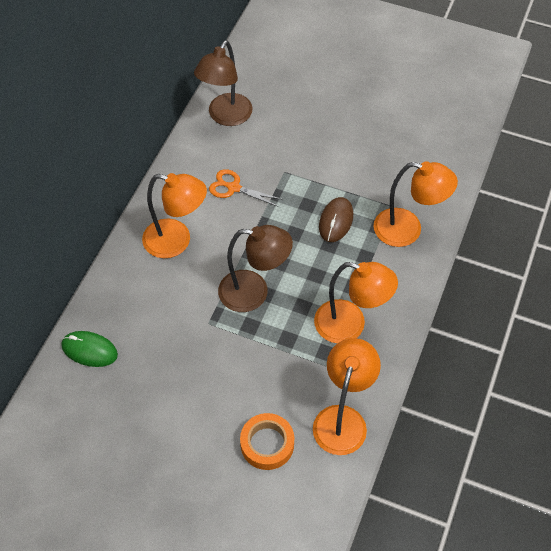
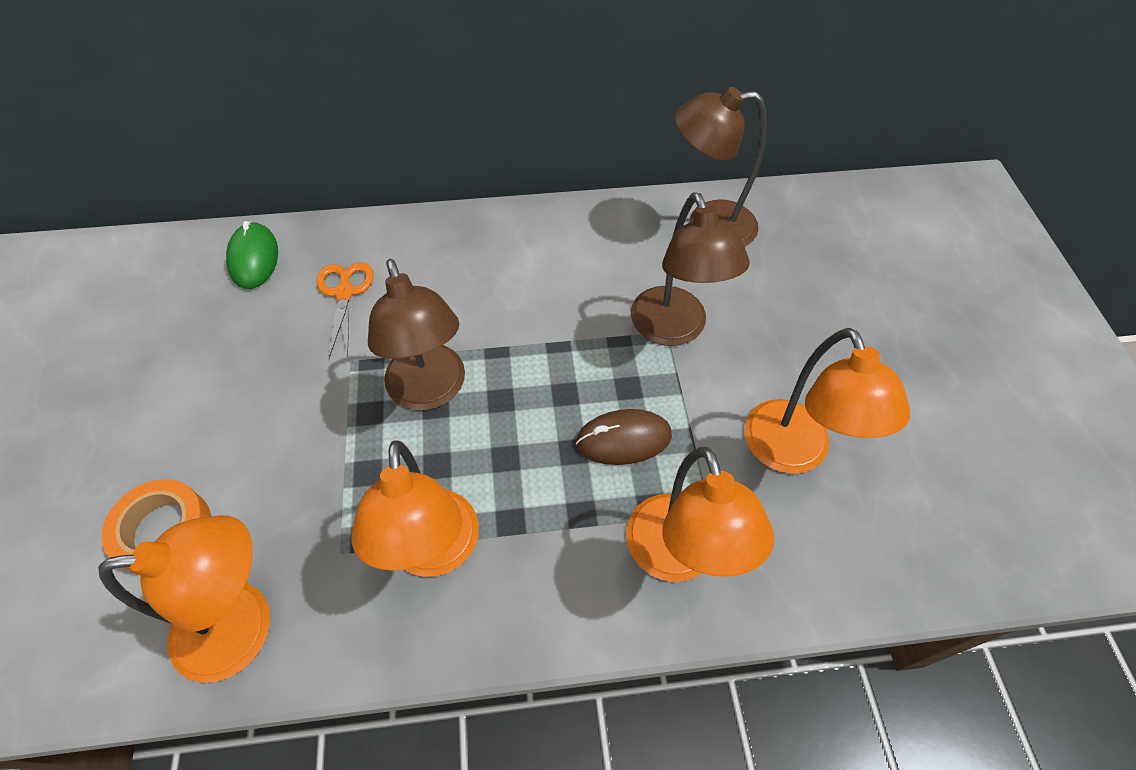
camera: 60 degrees right, 0 degrees up
(176, 241) = (467, 267): orange lamp -> orange lamp (793, 453)
(233, 188) = (595, 287): orange scissors -> orange scissors (344, 293)
(285, 168) = (673, 329): none -> brown lamp

